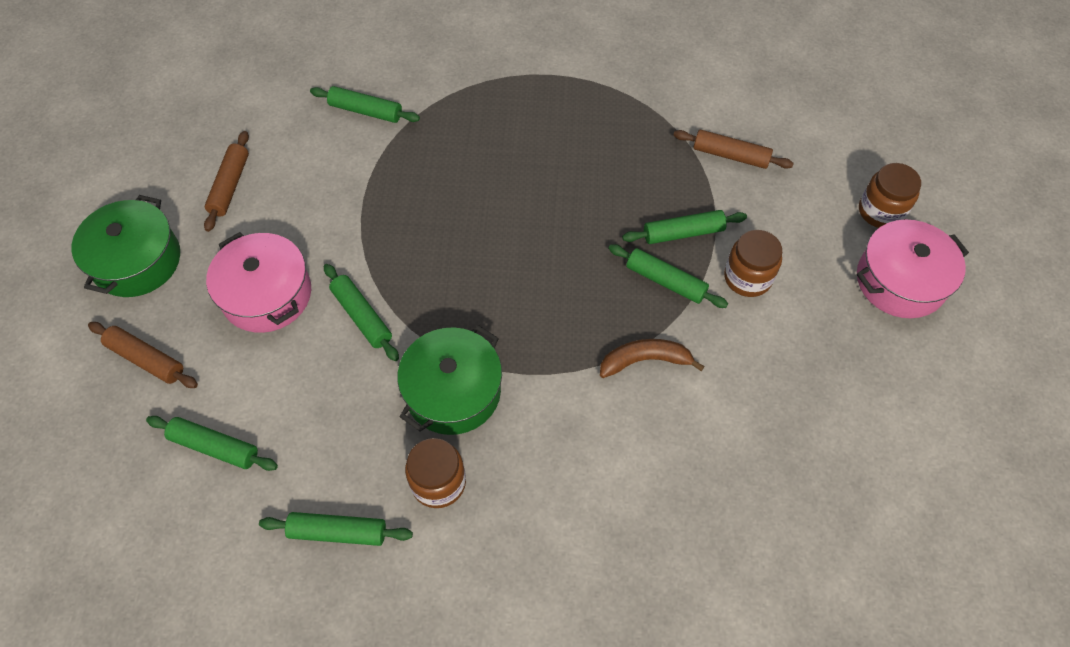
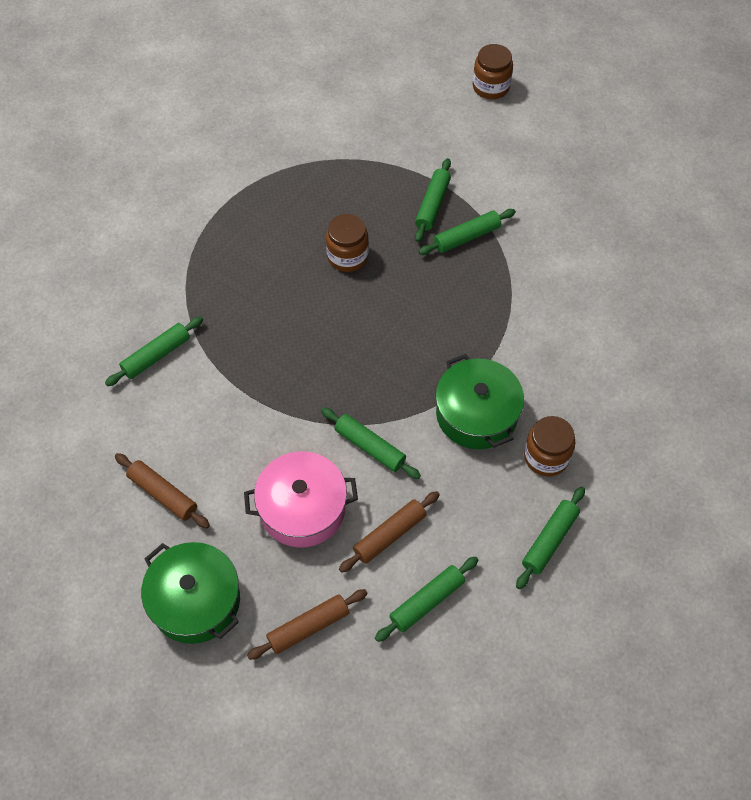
camera: 60 degrees left, 0 degrees up
(362, 316) = (370, 447): green rolling pin -> green rolling pin turned 45 degrees clockwise
(645, 360) = (523, 283): brown banana -> none
(730, 155) = (384, 140): brown rolling pin -> brown rolling pin (389, 535)
(747, 277) = (495, 189): brown jar -> brown jar (347, 256)
(900, 281) = (551, 110): pink pot -> none

